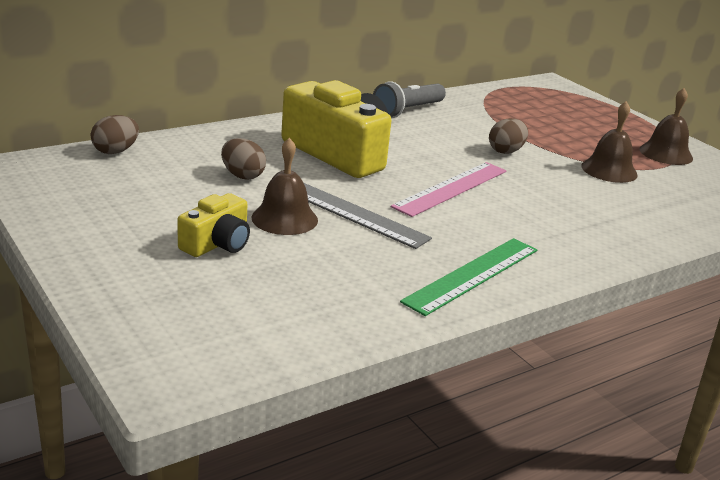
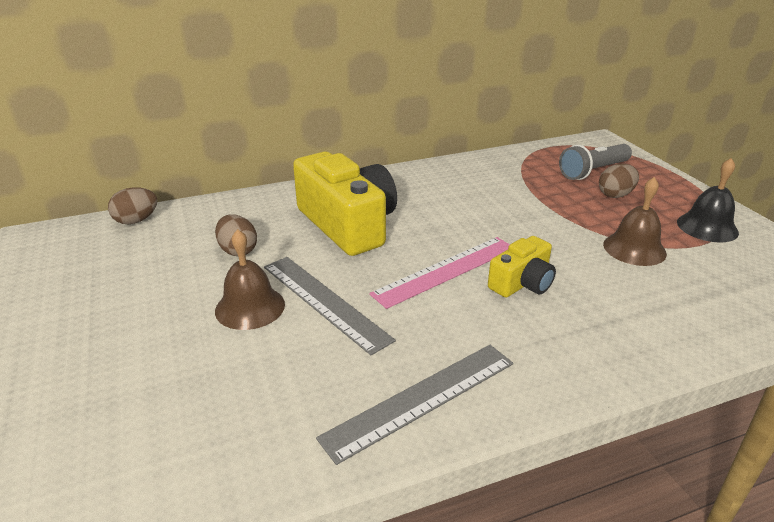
camera: 15 degrees right, 5 degrees up
(217, 243) = (162, 339): yellow camera -> yellow camera (522, 283)
(407, 111) = (440, 174): grey flashlight -> grey flashlight (593, 171)
(473, 275) = (421, 399): green ruler -> grey ruler
(506, 151) = (524, 223): brown egg -> brown egg (615, 195)
(666, 153) = (707, 227): brown bell -> black bell

